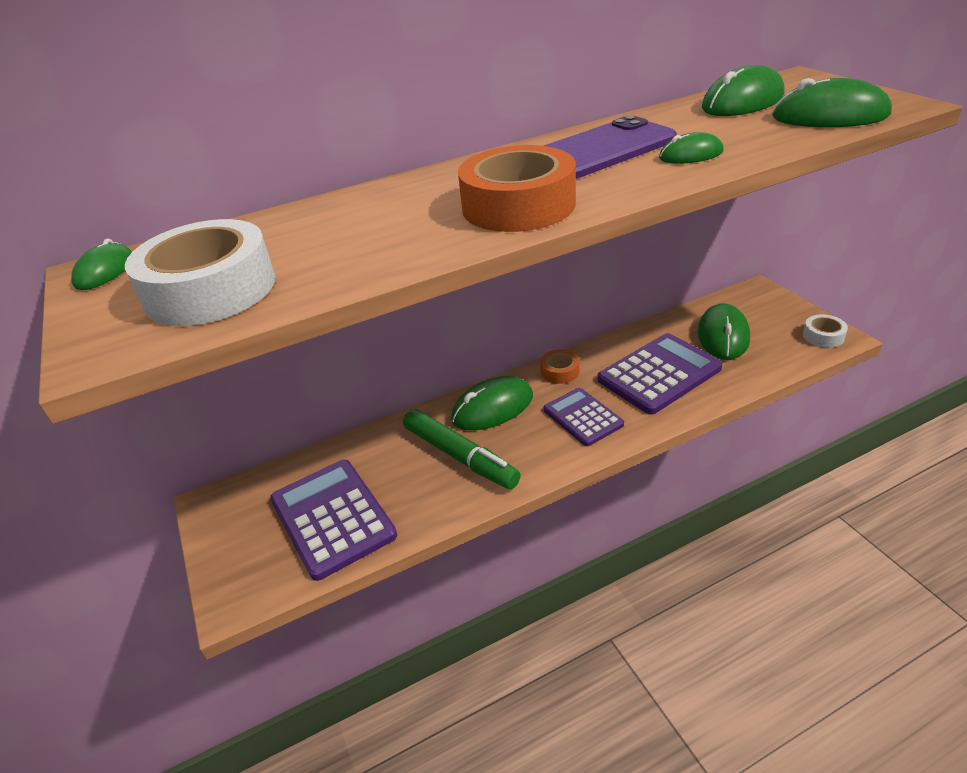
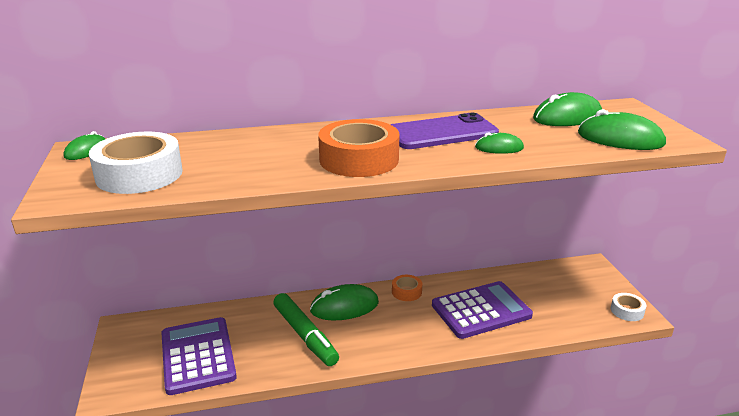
camera: 10 degrees right, 10 degrees down
(583, 417) = (407, 328): purple calculator -> none
(723, 336) = (545, 293): green mouse -> none

